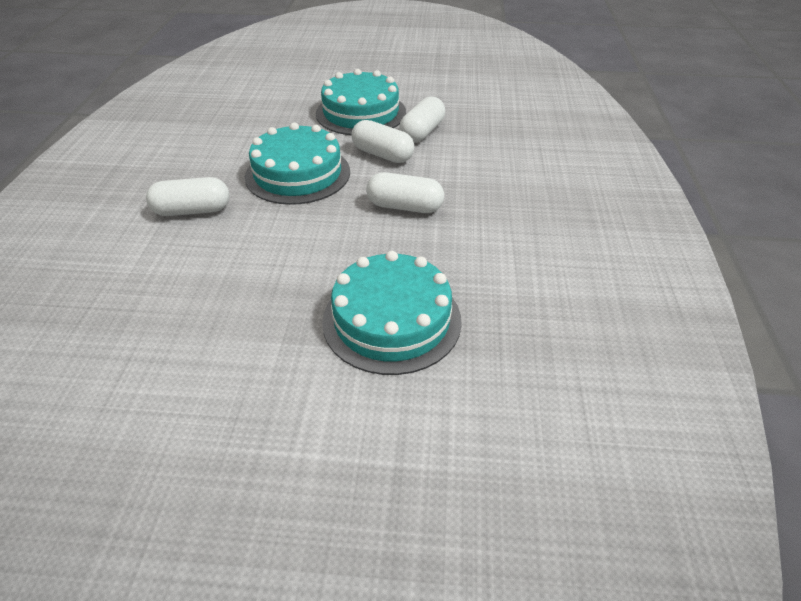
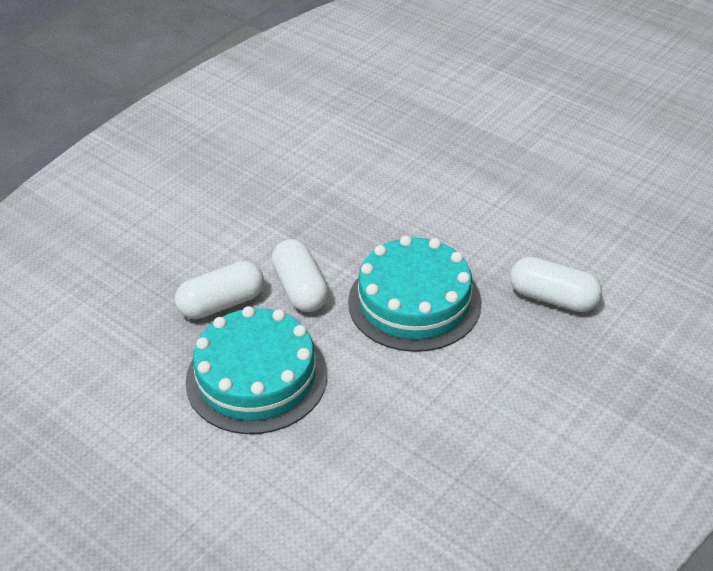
camera: 145 degrees left, 0 degrees up
(392, 320) = (440, 132): turquoise cake -> none
(405, 206) = (342, 215): white capsule -> none

